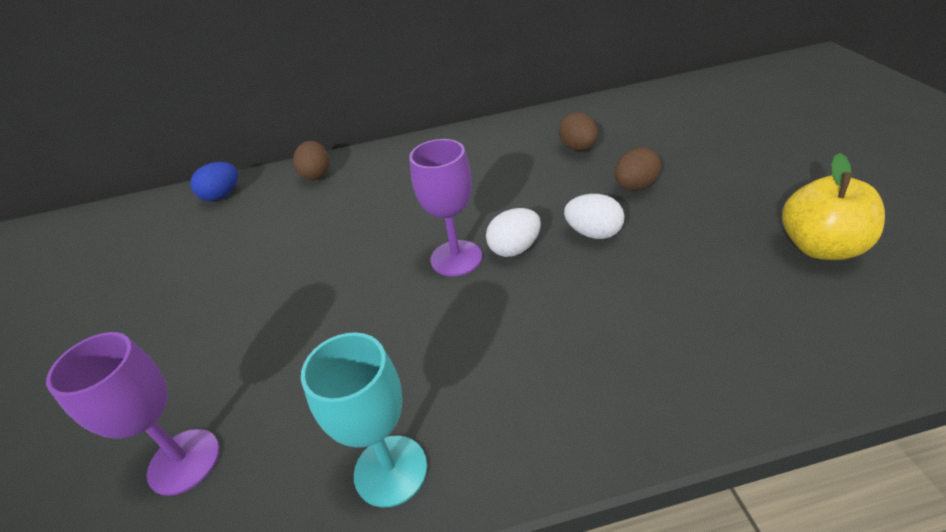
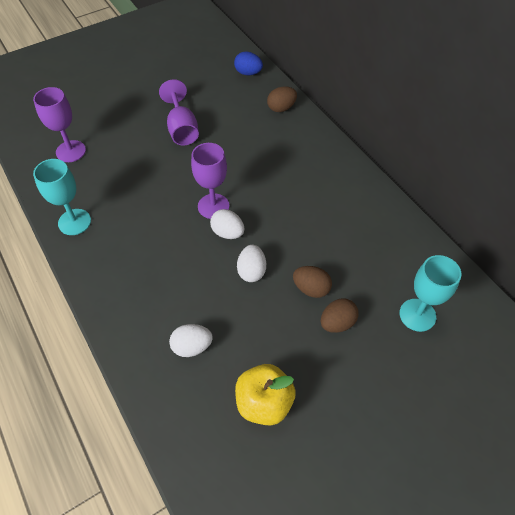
camera: 65 degrees right, 15 degrees up
(270, 277) = (182, 129): none -> purple goblet
(578, 148) = (354, 246): brown egg -> brown egg (337, 323)
(685, 122) = (417, 315): none -> turquoise goblet
(726, 312) = (192, 346): none -> white egg

